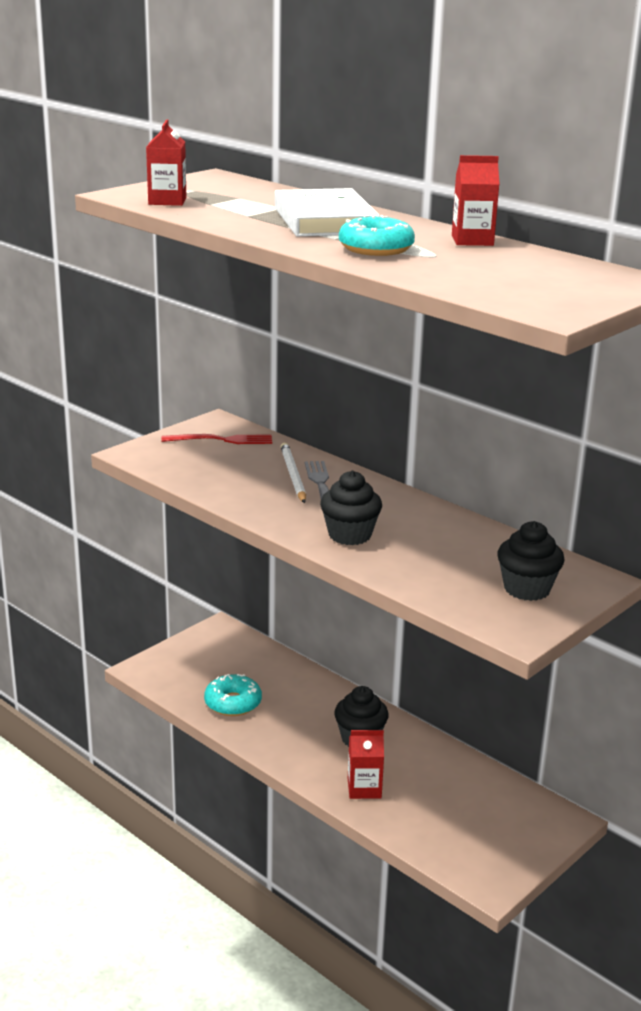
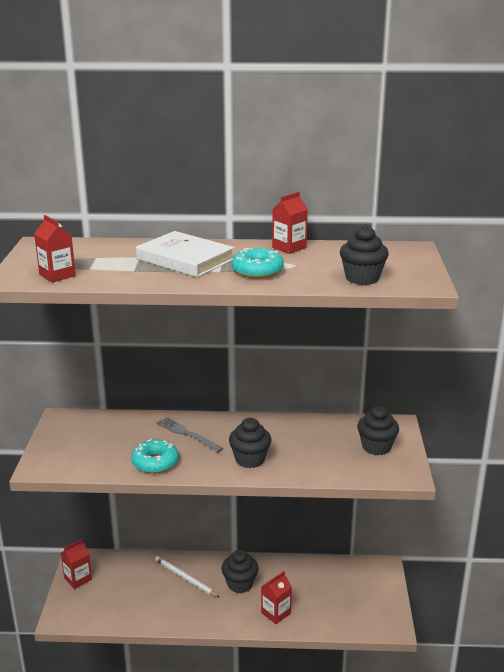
camera: 40 degrees left, 0 degrees up
(200, 644) = (78, 579): none -> red carton
(222, 440) = (83, 430): red fork -> none
(233, 703) = (144, 606): turquoise donut -> turquoise donut (155, 463)
(293, 475) = (162, 435): white pencil -> white pencil (185, 578)
(485, 286) = (362, 278): none -> black cupcake

